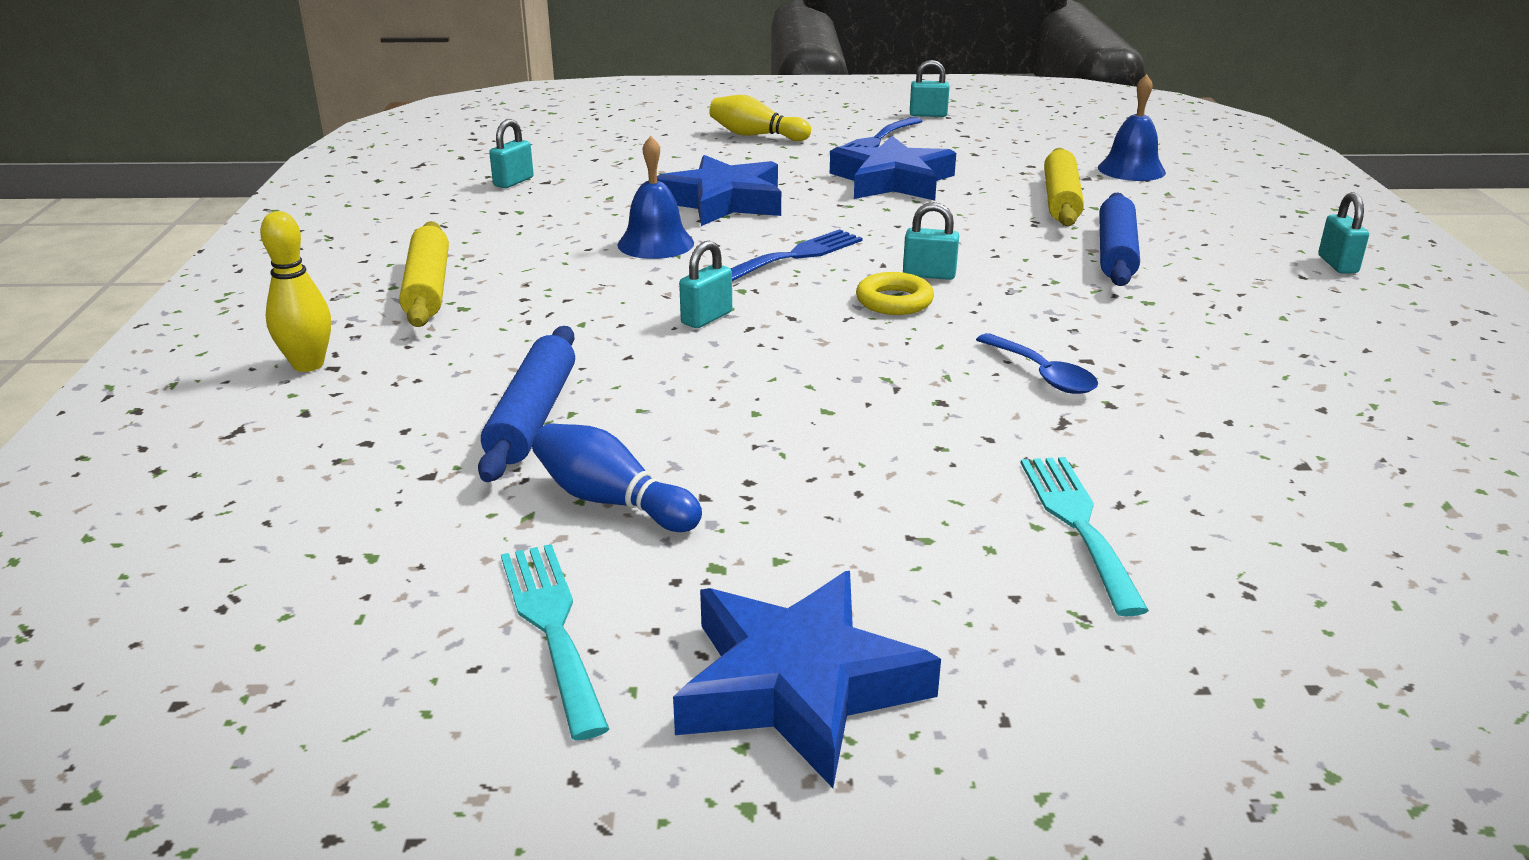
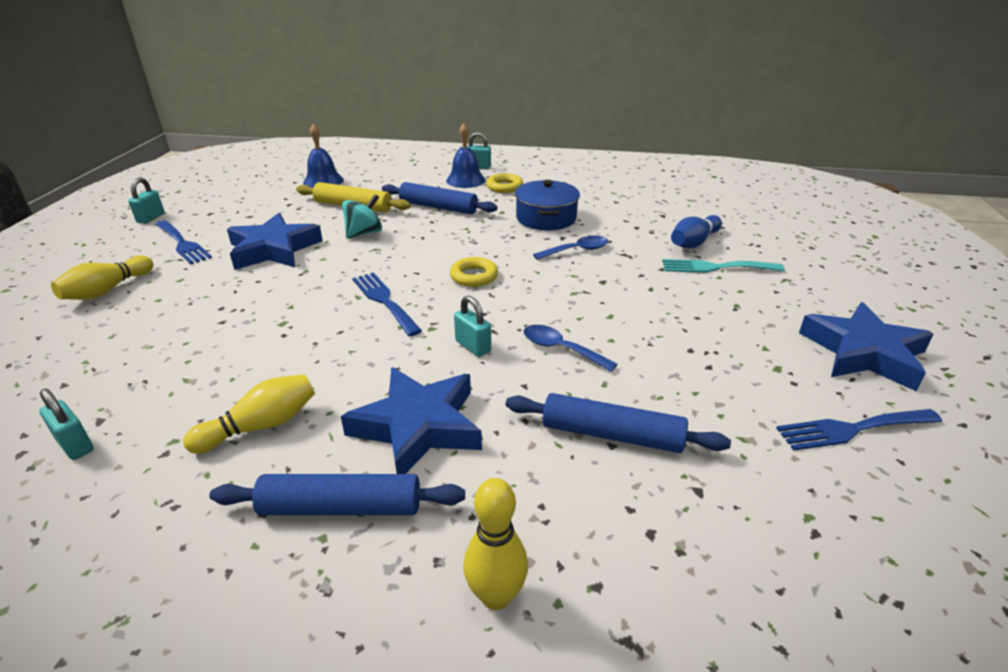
camera: 80 degrees left, 5 degrees up
(428, 288) = (341, 507): yellow rolling pin -> blue rolling pin
(540, 238) = (261, 426): none -> yellow bowling pin
(552, 626) = (852, 429): turquoise fork -> blue fork
(612, 501) = (720, 401): blue bowling pin -> blue bowling pin (694, 242)
(655, 244) = (320, 360): blue bell -> blue bell (465, 180)
(718, 375) = (561, 349): none -> blue spoon
(723, 202) = (253, 320): blue star -> blue star (418, 426)
(929, 275) = (440, 260): turquoise padlock -> none
(977, 219) = (364, 233): none -> turquoise spinning top
(1158, 340) = (546, 218): none -> blue pot
(1266, 295) = (504, 187): none -> yellow ring

